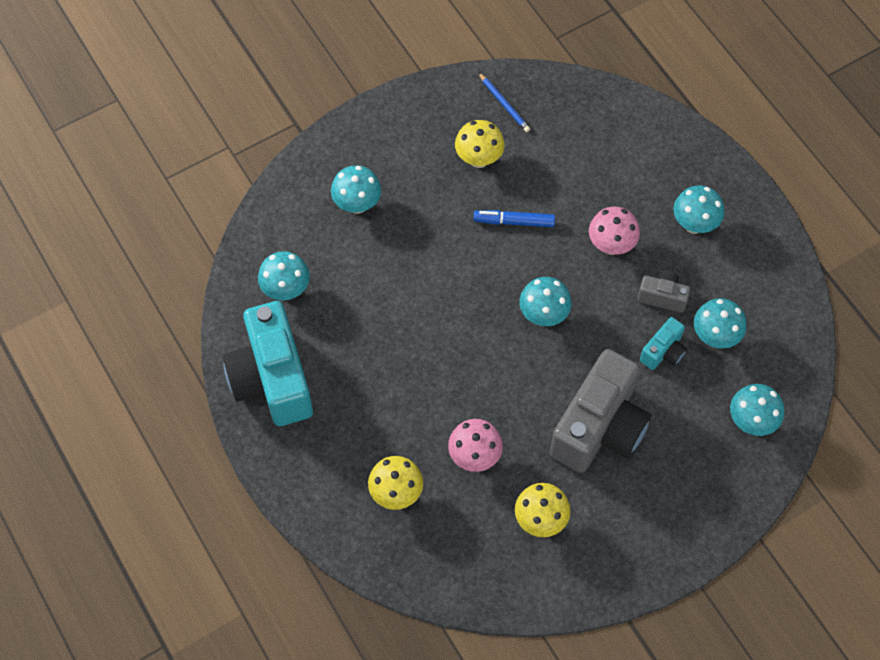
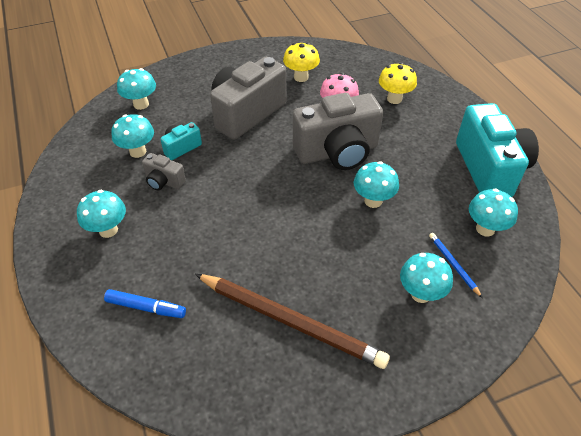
camera: 170 degrees left, 15 degrees down
(464, 376) = (337, 152): none -> grey camera
(479, 159) = (290, 321): yellow mushroom -> brown pencil
(504, 104) = (247, 382): blue pencil -> blue pencil (453, 265)
(514, 221) = (270, 256): blue marker -> blue marker (146, 307)
(543, 315) = (265, 182): turquoise mushroom -> turquoise mushroom (373, 201)
(611, 245) = (189, 224): pink mushroom -> none

